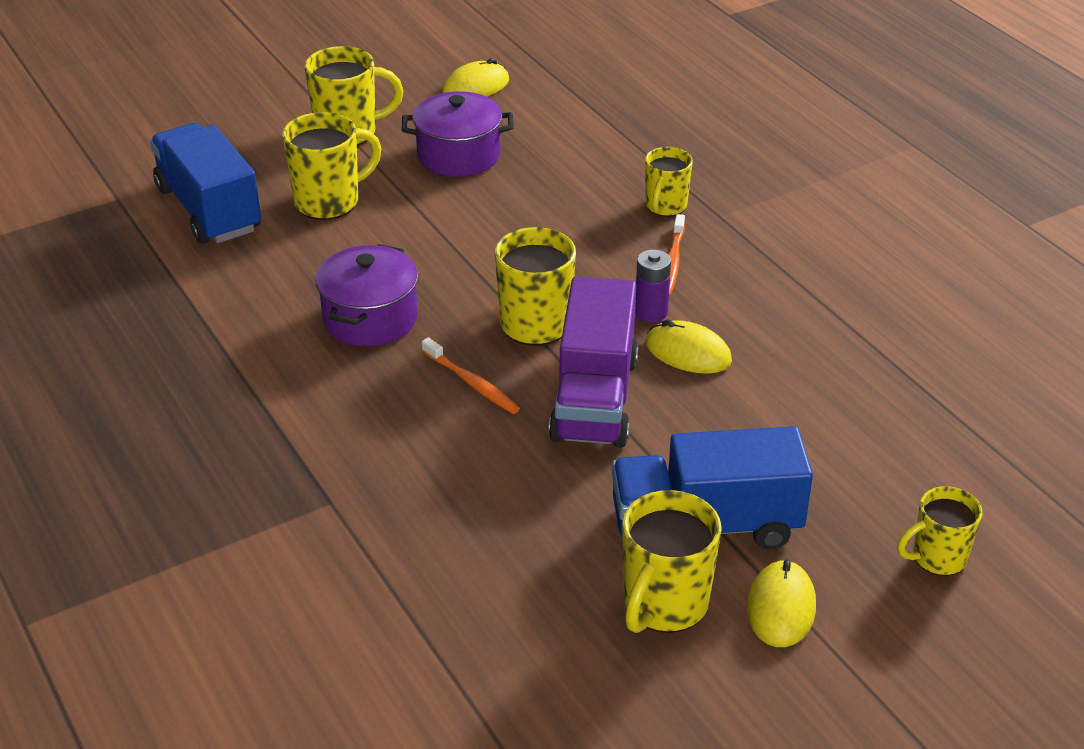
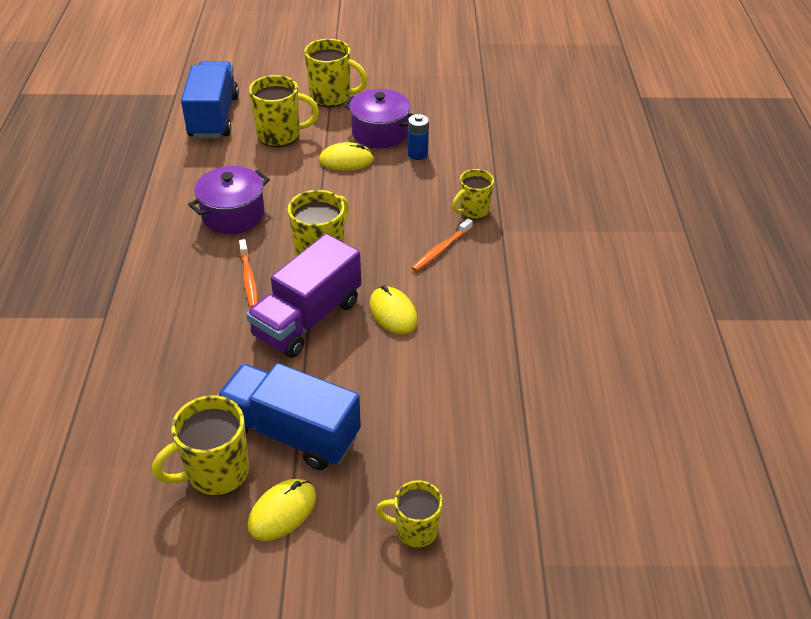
camera: 30 degrees right, 5 degrees up
(476, 86) = (432, 93): yellow mouse -> yellow mouse (346, 160)
(532, 165) = (417, 154): none -> blue battery
(651, 312) = (396, 277): purple battery -> none

